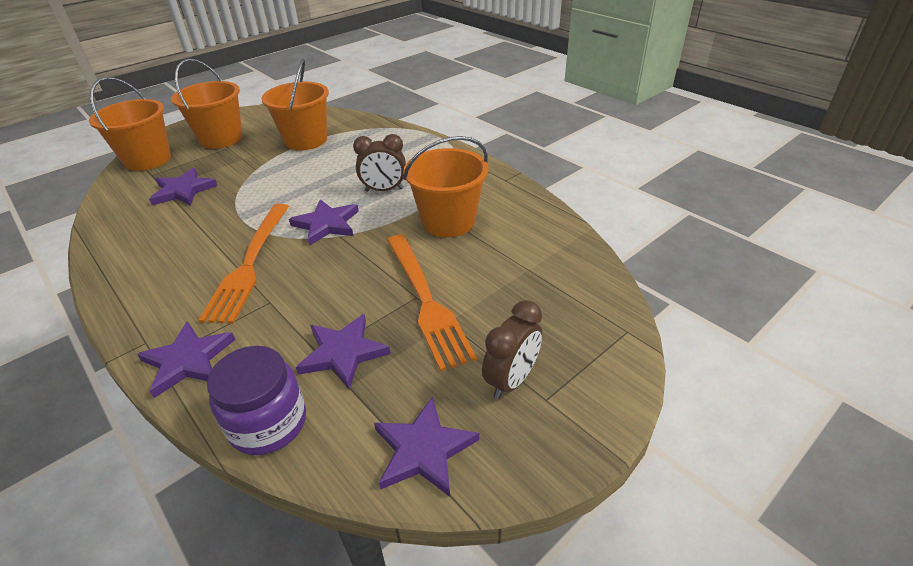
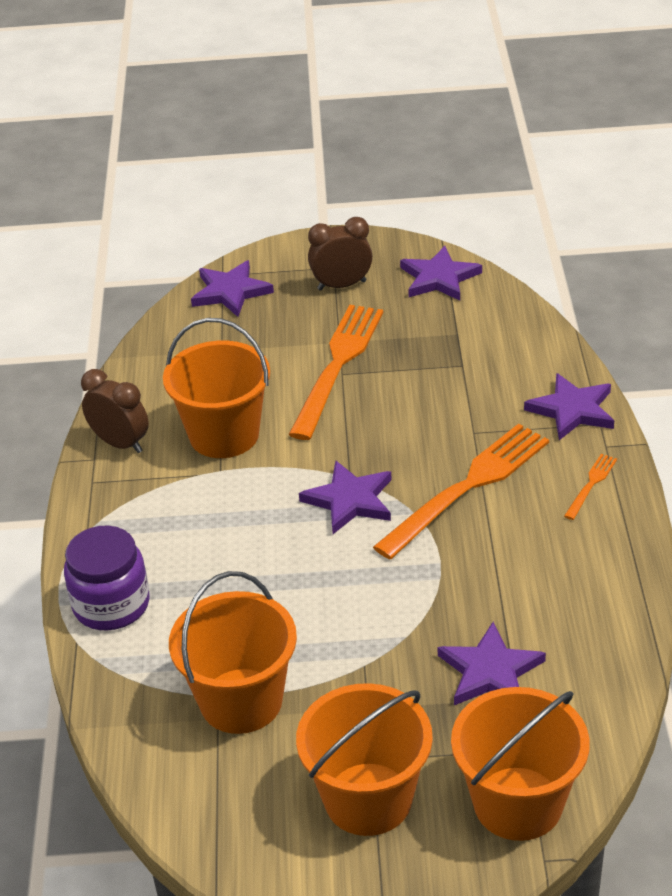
camera: 140 degrees left, 0 degrees up
(150, 306) = (591, 484): none -> orange fork
(268, 423) = (530, 336): purple jar -> purple jar (111, 605)
(343, 353) = (442, 357): purple star -> purple star (230, 292)
(384, 190) = (239, 520): brown clock -> brown clock (120, 443)

